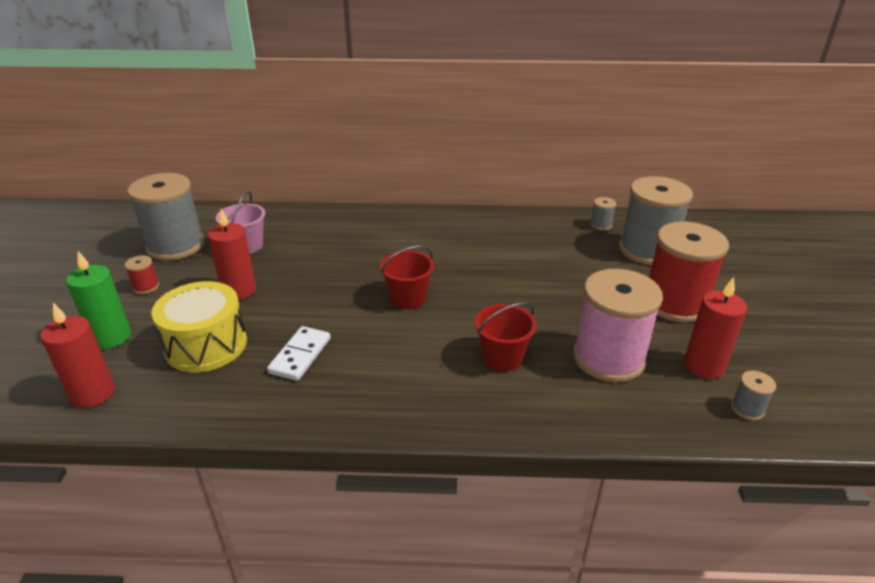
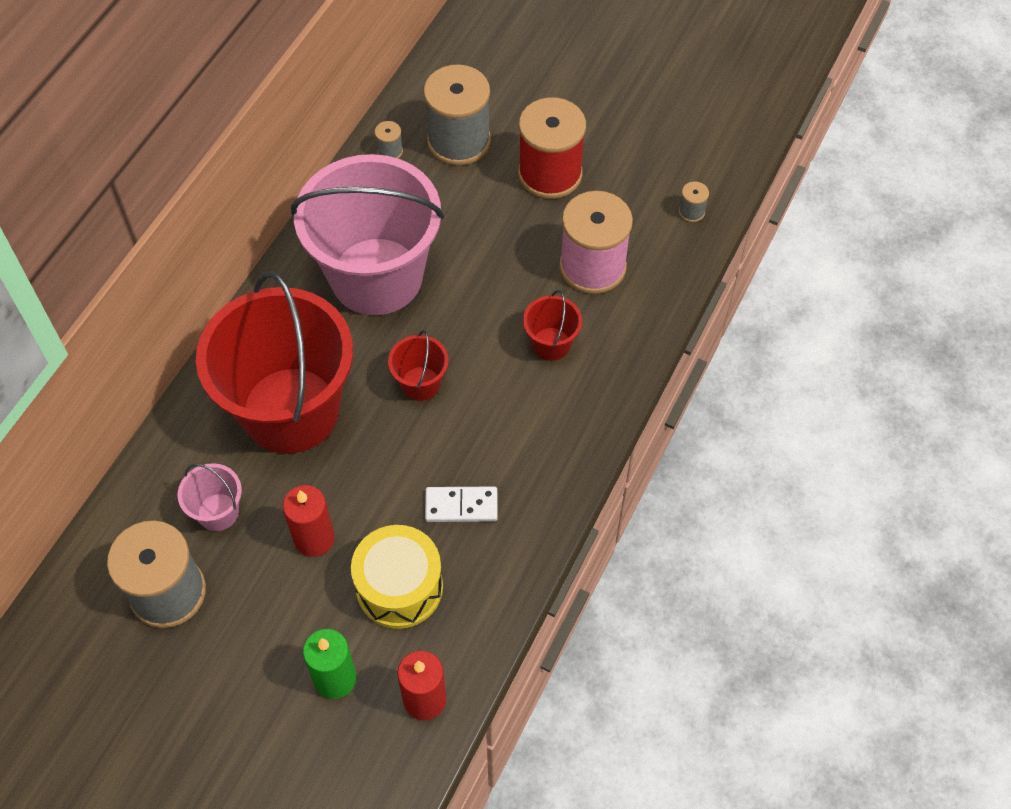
camera: 65 degrees left, 25 degrees up
(146, 287) = (249, 635): red spool -> none
(300, 355) = (461, 506): white domino -> white domino turned 45 degrees counterclockwise
(346, 249) = (290, 410): none -> red bucket
(488, 251) = (376, 276): none -> pink bucket
(704, 366) = (635, 207): red candle -> none

